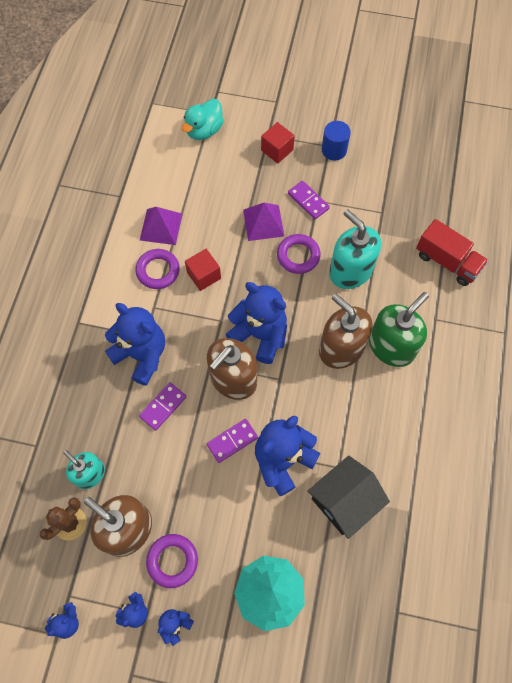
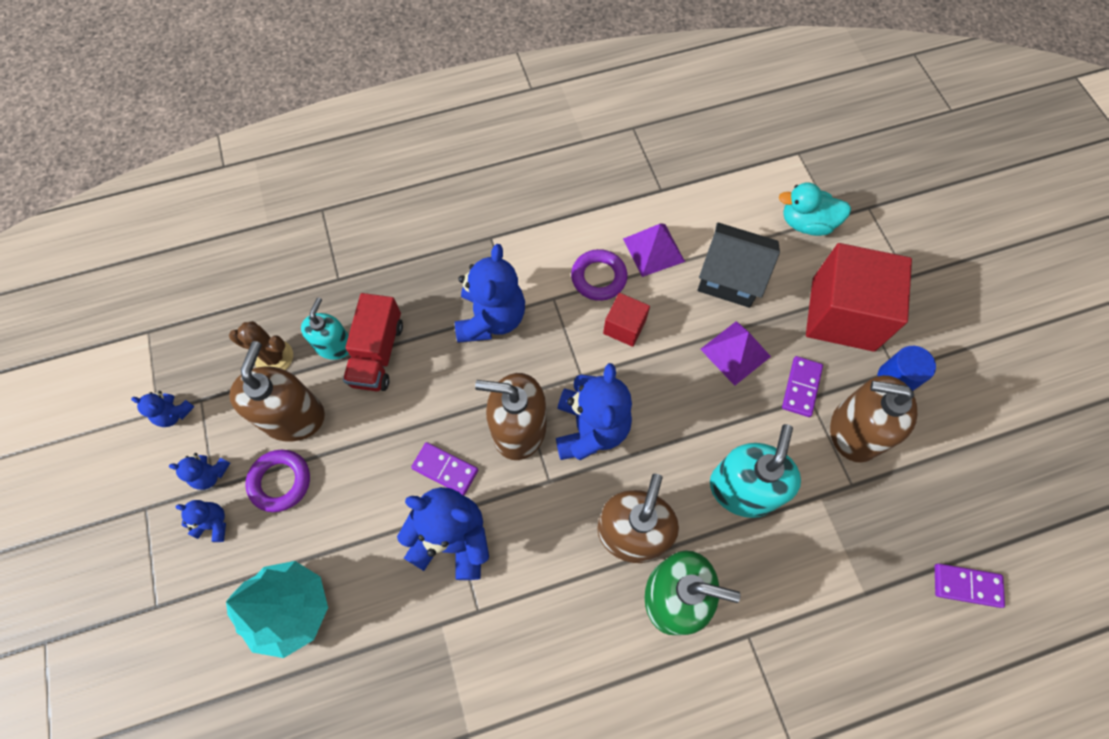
camera: 60 degrees right, 0 degrees up
(163, 407) = (445, 374): purple domino -> purple domino (966, 585)
(277, 150) = (843, 314): red cube -> red cube, size x2.10
(298, 256) = (719, 416): purple ring -> none
(344, 501) = (440, 641): black house -> black house (730, 277)
(351, 191) = (854, 431): none -> brown soap dispenser
(447, 261) = (843, 610): red truck -> red truck (377, 353)

